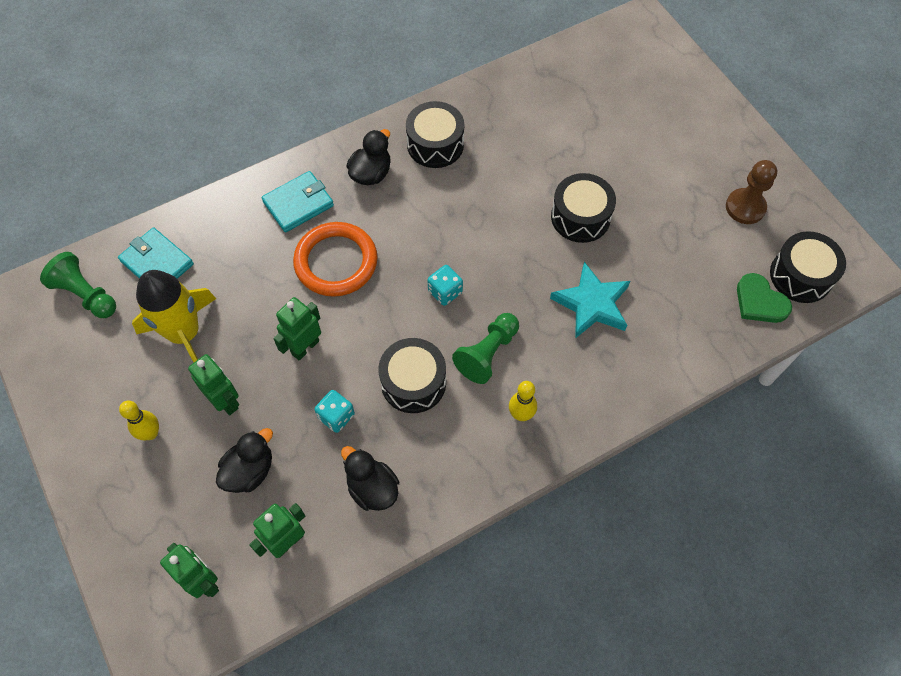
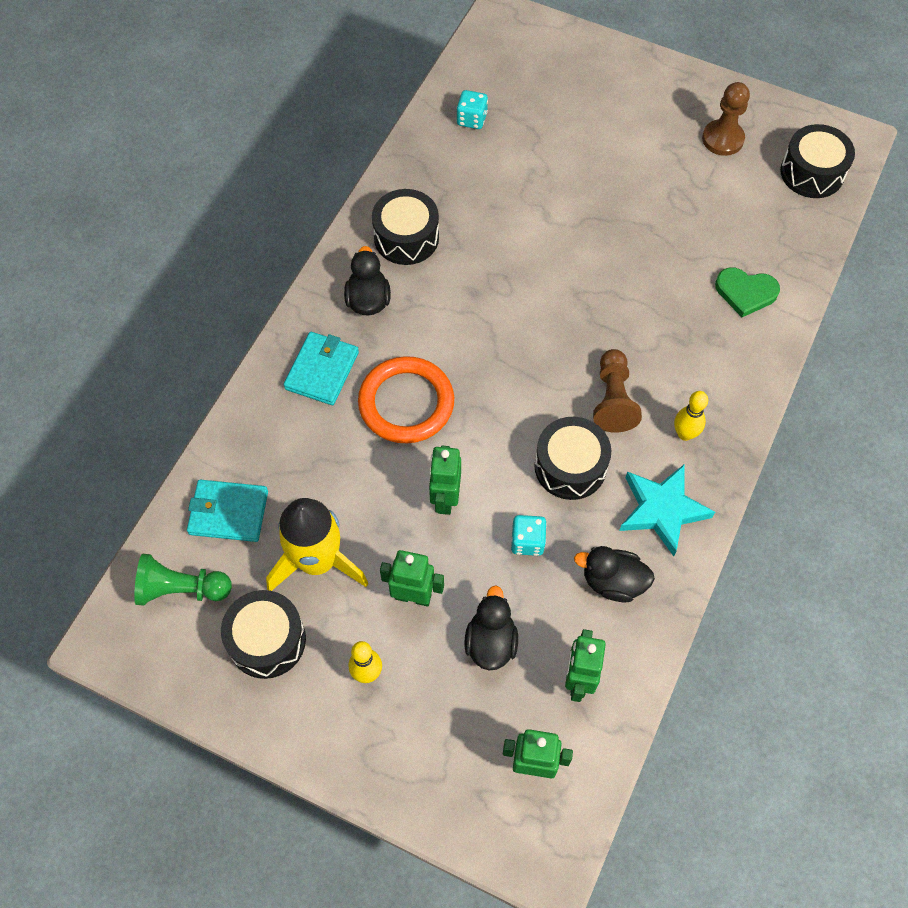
camera: 35 degrees left, 0 degrees up
(445, 292) = (530, 368): turquoise dice -> turquoise dice (472, 119)
(487, 353) = (613, 399): green pawn -> brown pawn
(580, 217) = (593, 228): black drum -> black drum (267, 640)
(592, 304) = (665, 300): turquoise star -> turquoise star (662, 510)
(760, 302) = (797, 214): green heart -> green heart (745, 292)

